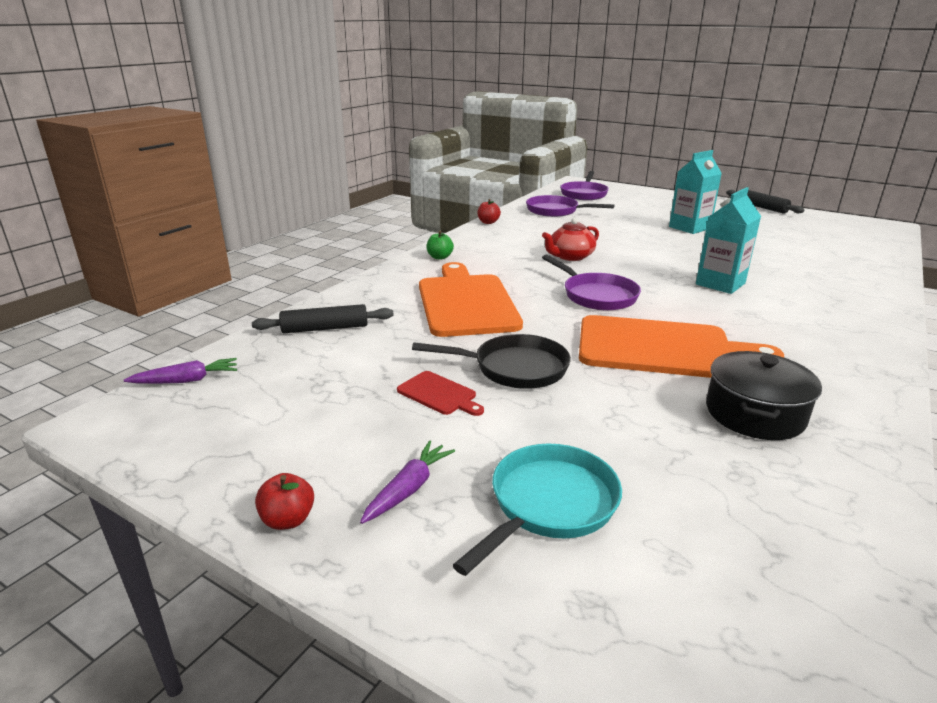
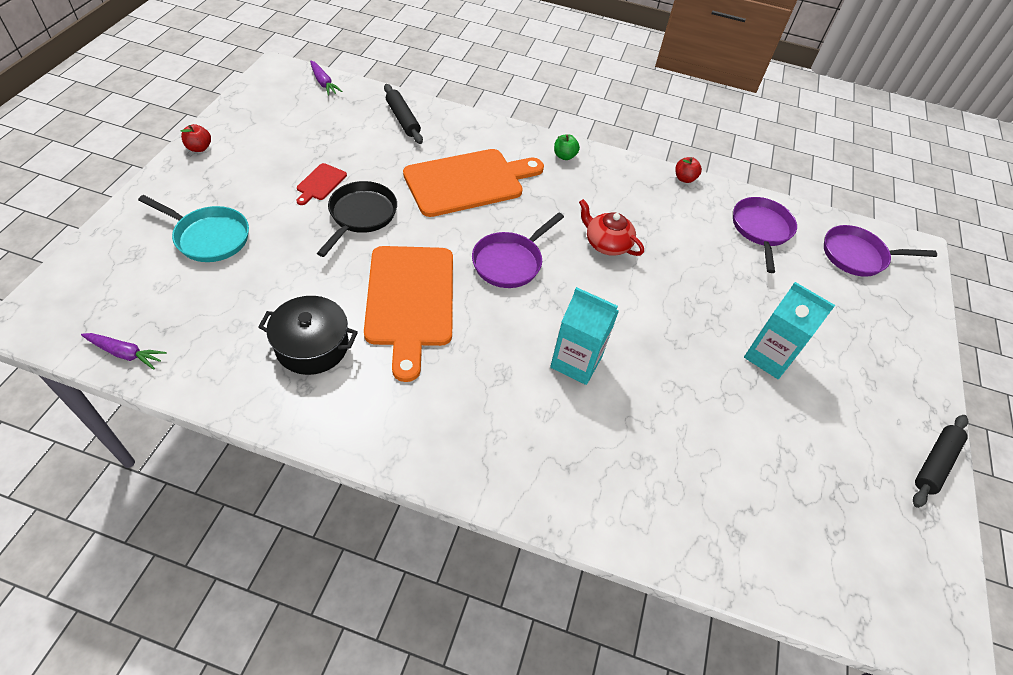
camera: 70 degrees right, 25 degrees up
(408, 489) = (222, 183): purple carrot -> purple carrot (125, 353)
(514, 368) = (361, 216): black pan -> black pan turned 150 degrees counterclockwise

